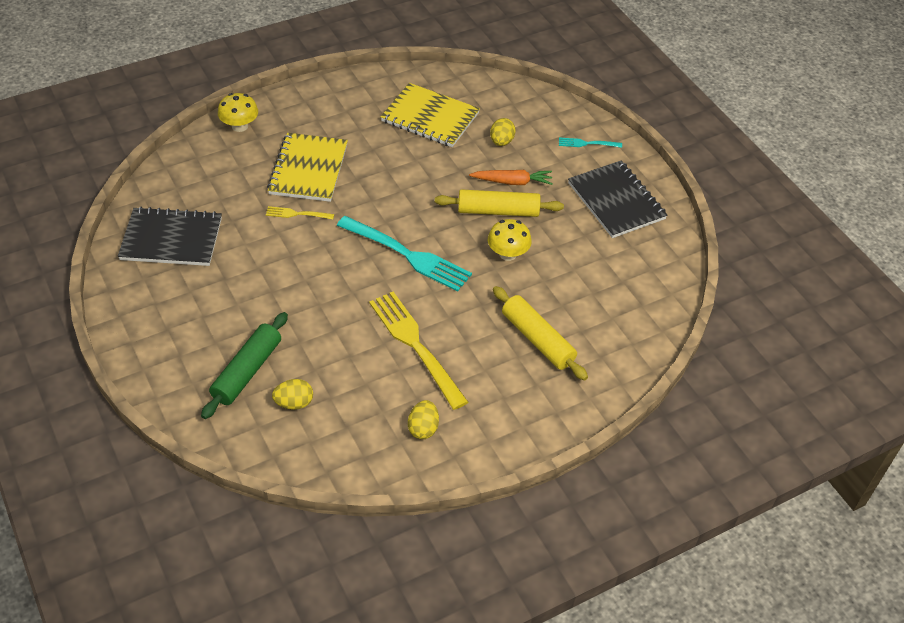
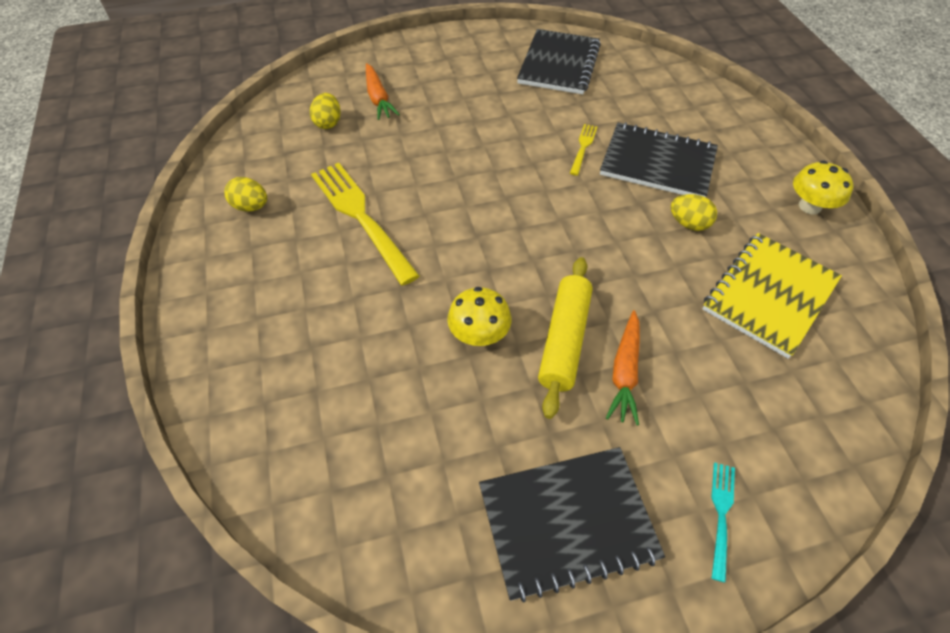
camera: 105 degrees right, 5 degrees up
(240, 126) = (732, 117): yellow mushroom -> yellow mushroom (809, 206)
(247, 371) = (378, 98): green rolling pin -> orange carrot
(308, 169) = (657, 163): yellow notebook -> black notebook
(407, 255) = (500, 230): turquoise fork -> none
(415, 345) = (361, 217): yellow fork -> yellow fork turned 105 degrees counterclockwise
(501, 141) = (719, 377): yellow egg -> yellow egg (688, 224)
(538, 339) = (322, 335): yellow rolling pin -> none

